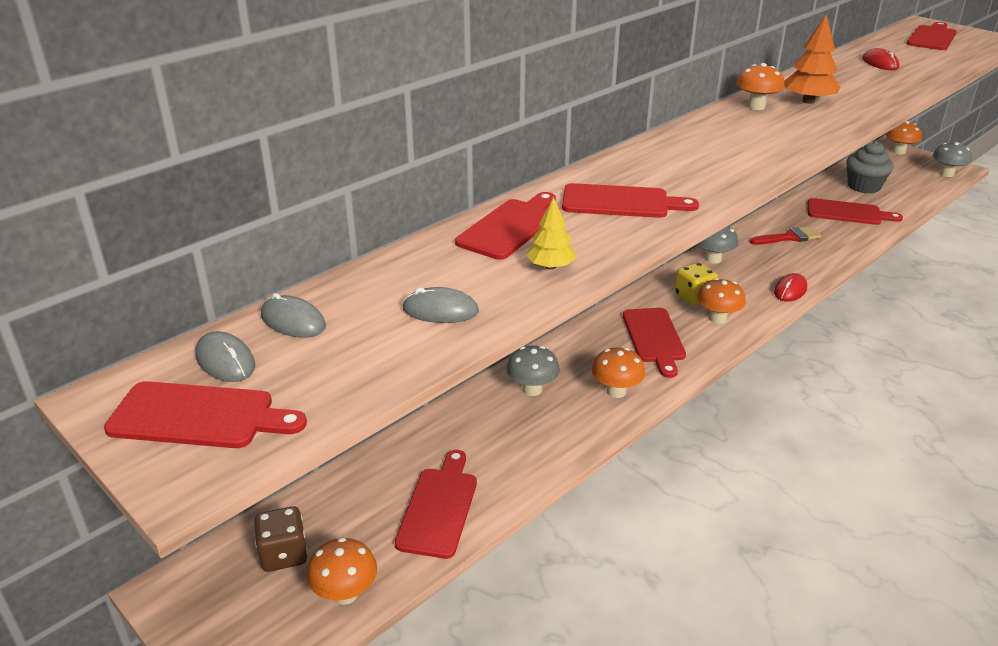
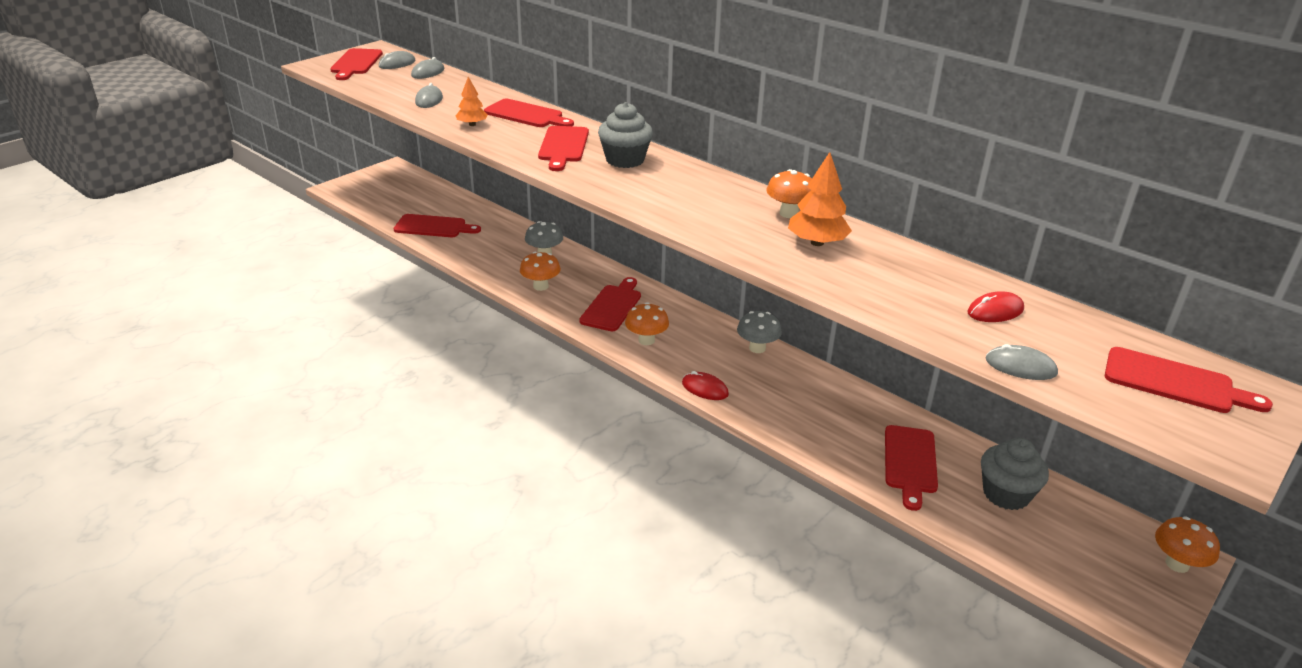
camera: 85 degrees right, 0 degrees up
(284, 554) = (409, 190): brown dice -> none
(345, 594) = (378, 206): orange mushroom -> none
(550, 266) = (472, 124): yellow tree -> orange tree
(654, 169) = (625, 160): none -> grey cupcake
(654, 338) = (612, 306): red cutting board -> red cutting board turned 120 degrees clockwise
(693, 297) = (681, 331): yellow dice -> none
(789, 237) = (823, 404): red brush -> none
(947, 174) = (1112, 603): grey mushroom -> none
(949, 66) = (1020, 366): none -> grey mouse

